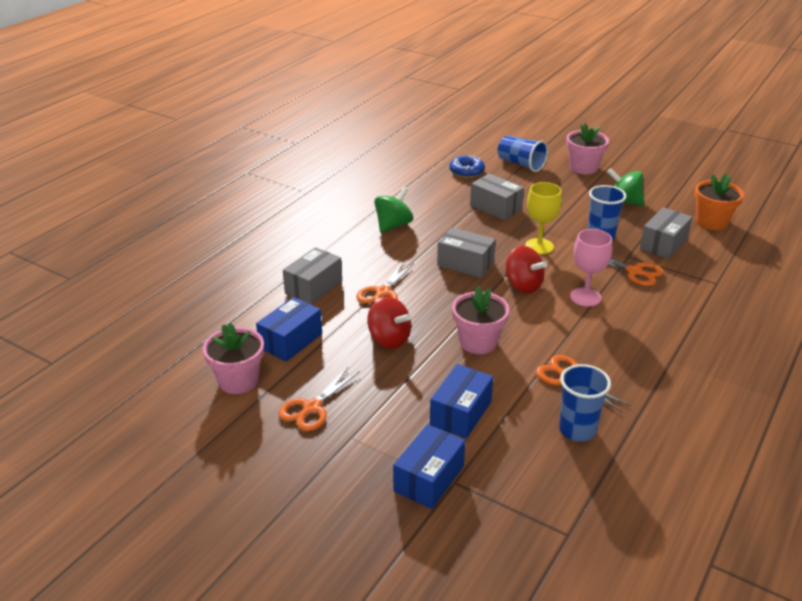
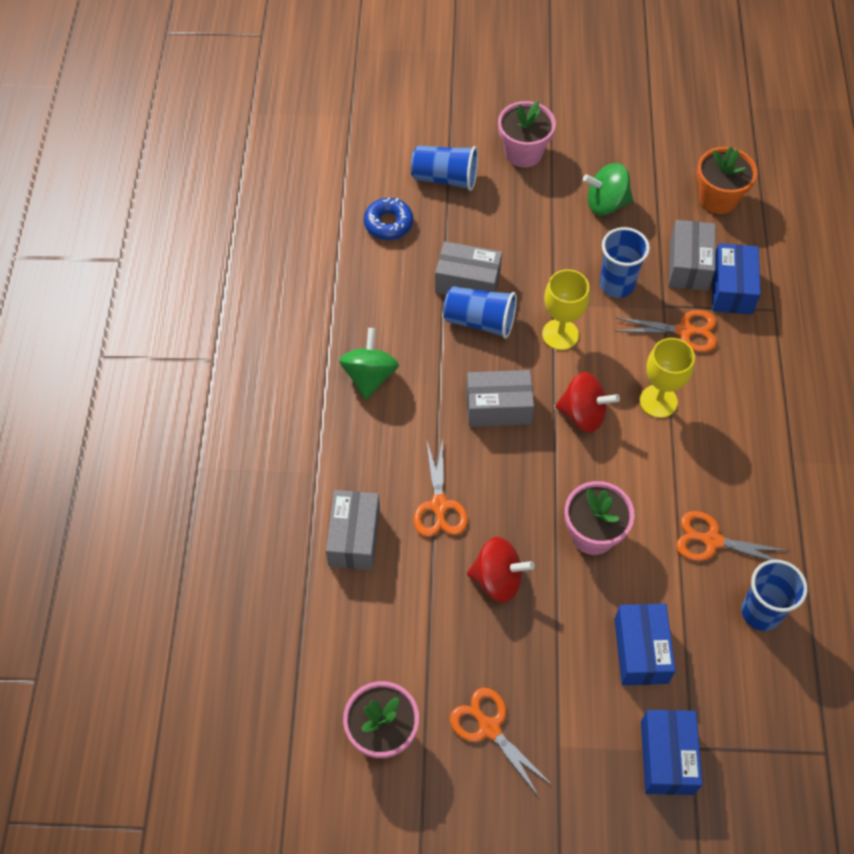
camera: 30 degrees left, 25 degrees up
(291, 341) = (393, 640): blue box -> blue box (731, 289)
(312, 408) = (489, 728): orange scissors -> orange scissors turned 135 degrees clockwise
(488, 225) = (480, 321): none -> blue cup
(585, 297) = (658, 401): pink goblet -> yellow goblet

